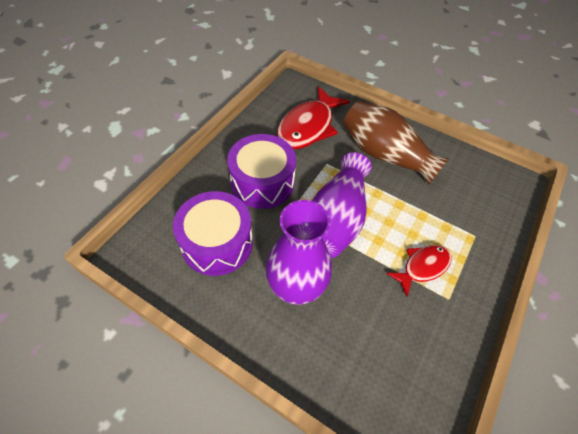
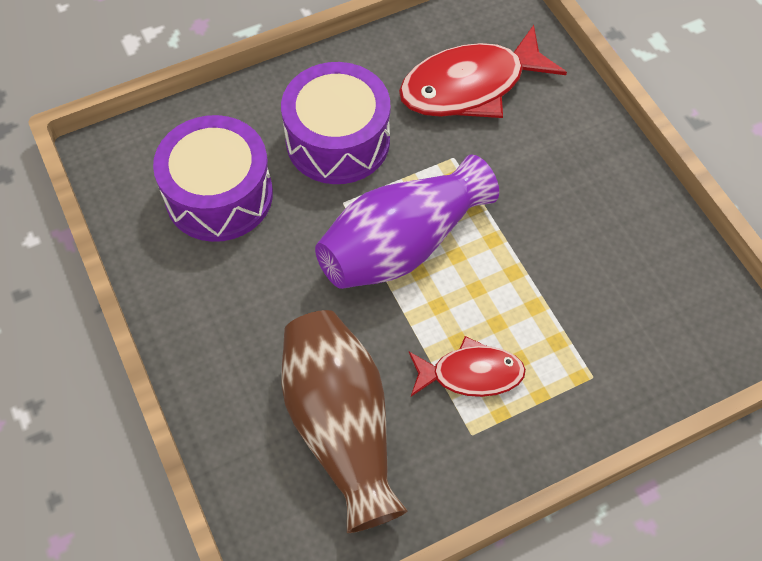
camera: 35 degrees right, 5 degrees up
(296, 288) = (276, 306): purple vase -> none
(385, 155) = (557, 187): brown vase -> brown vase (341, 427)

